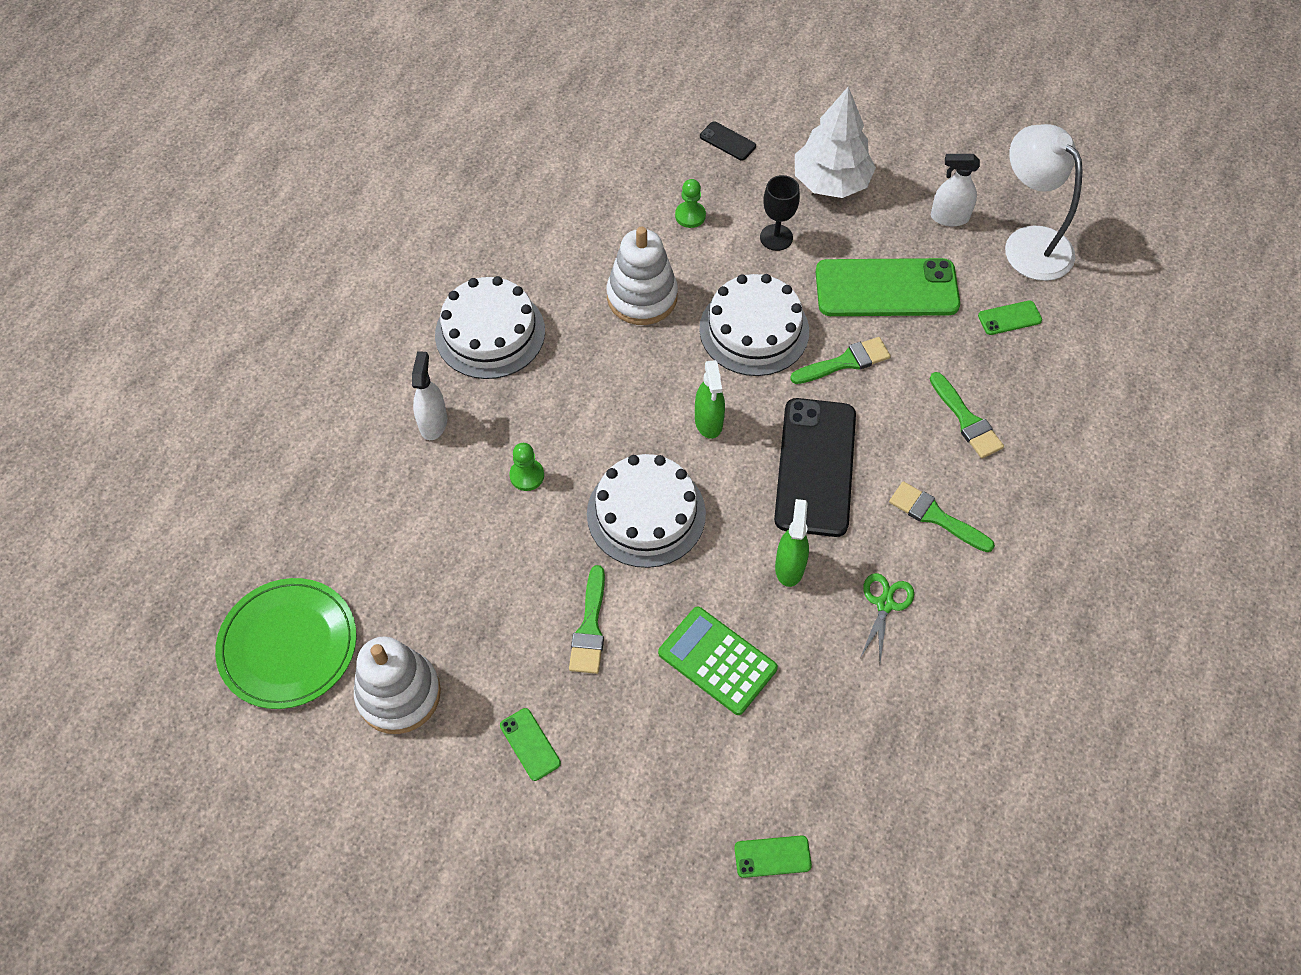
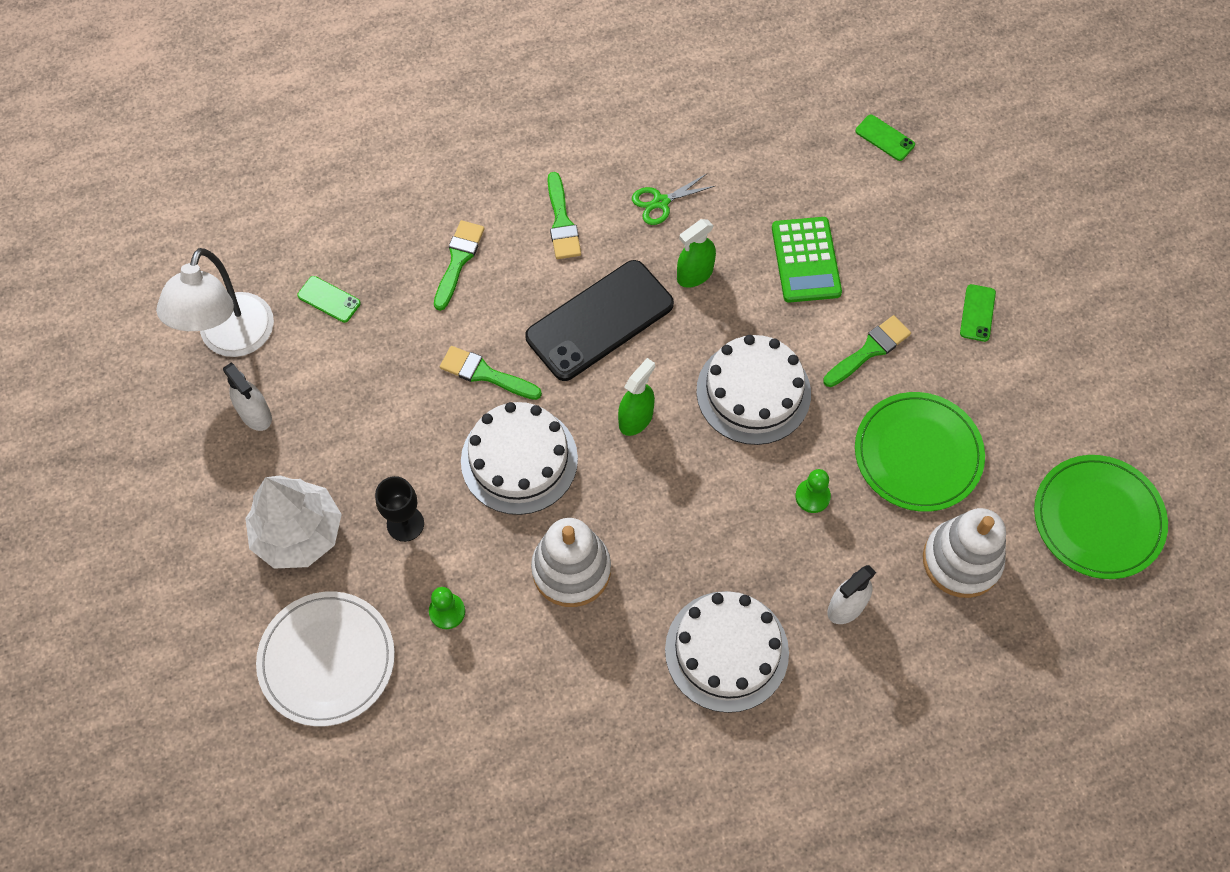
camera: 135 degrees left, 5 degrees up
(399, 694) = (1041, 417): white stacking toy -> white stacking toy (961, 560)
(475, 575) = (918, 454): none -> green plate
(727, 141) = (327, 660): black phone -> white plate
(886, 288) = (381, 402): green phone -> none

